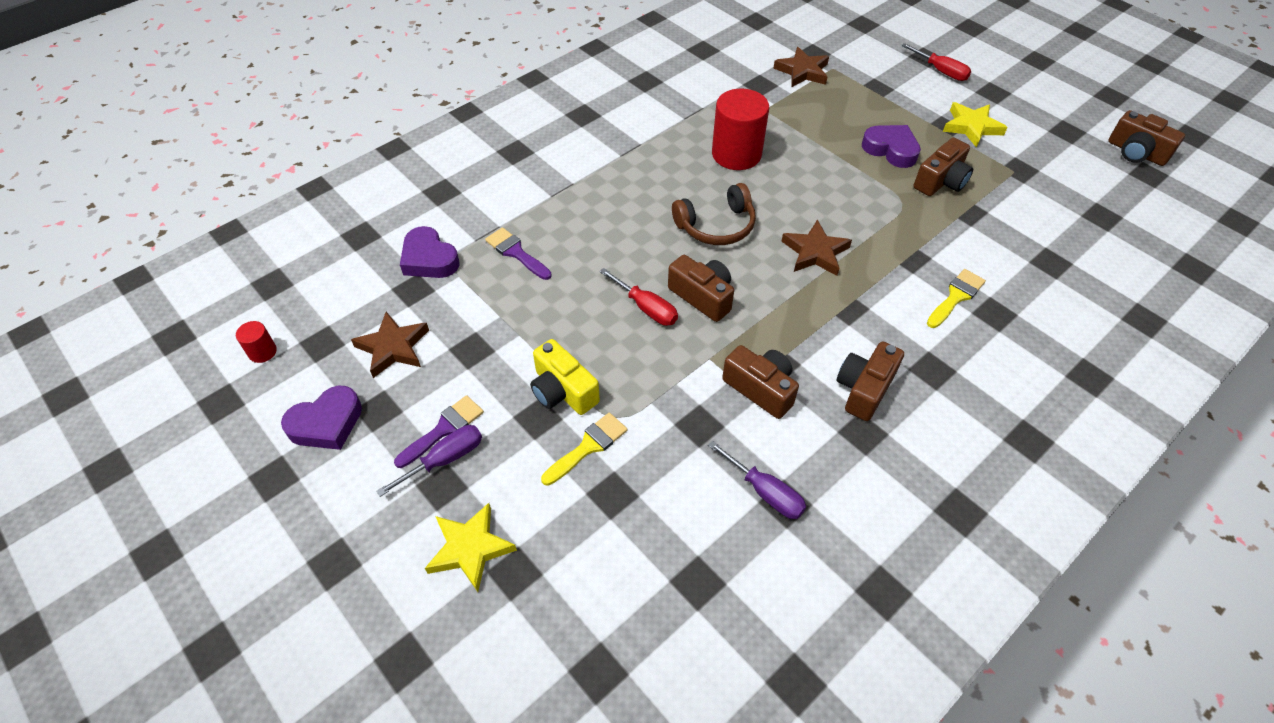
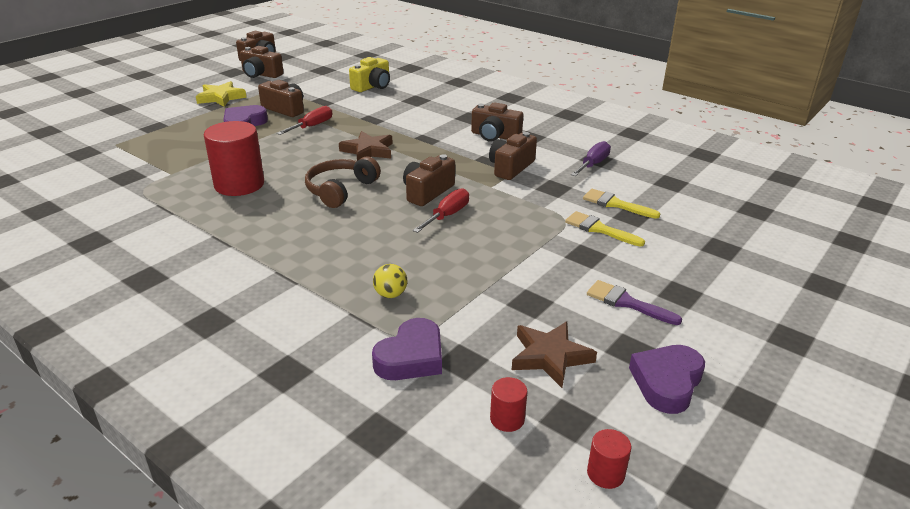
camera: 100 degrees left, 20 degrees down
(327, 423) = (667, 382): purple heart -> purple heart turned 105 degrees counterclockwise
(339, 306) = (507, 419): none -> red cylinder
(445, 459) = (655, 296): purple screwdriver -> none
(470, 548) = (720, 270): yellow star -> none
(516, 252) = (390, 294): purple brush -> yellow ball
(563, 391) = (553, 246): yellow camera -> yellow camera (372, 86)
(716, 226) = (340, 190): brown headphones -> brown headphones turned 120 degrees counterclockwise
(802, 71) = (114, 157): brown star -> none
(941, 71) = (141, 104): red screwdriver -> red screwdriver (312, 126)
(956, 297) = (404, 109): yellow brush -> yellow brush (615, 204)
(1064, 156) = (261, 74): none -> brown camera

